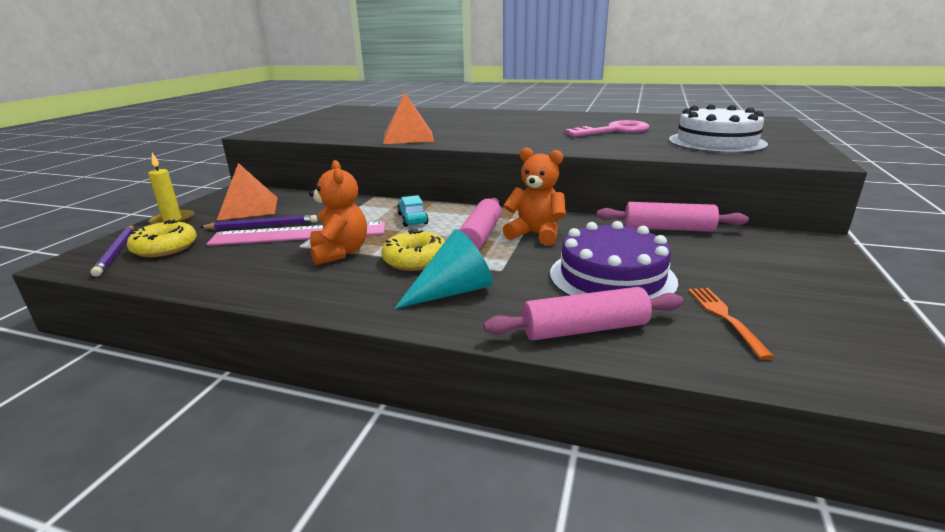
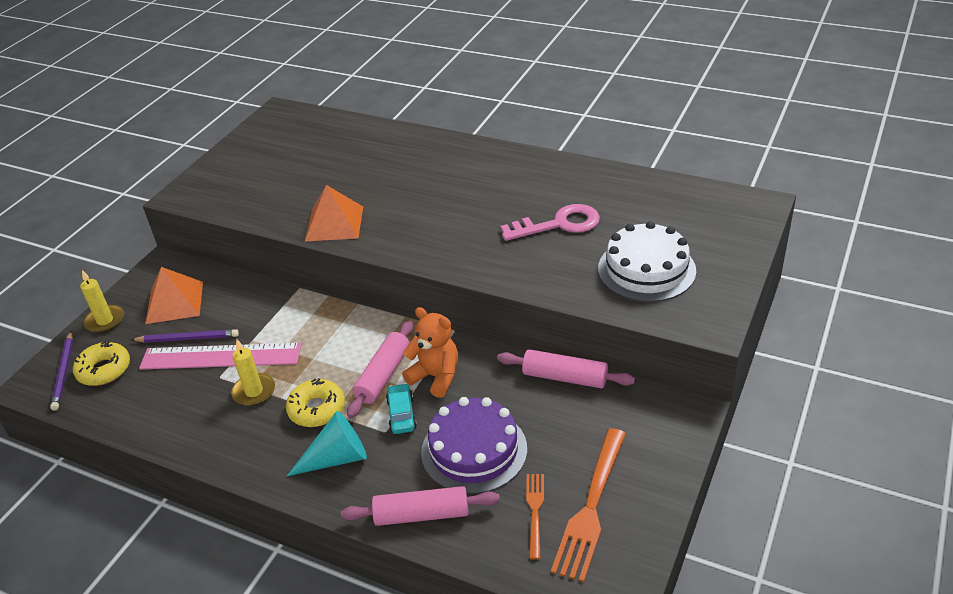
camera: 10 degrees right, 15 degrees up
(340, 252) = (254, 391): orange teddy bear -> yellow candle
(412, 219) = (329, 338): turquoise car -> turquoise car (401, 414)
(789, 310) = (591, 507): none -> orange fork

